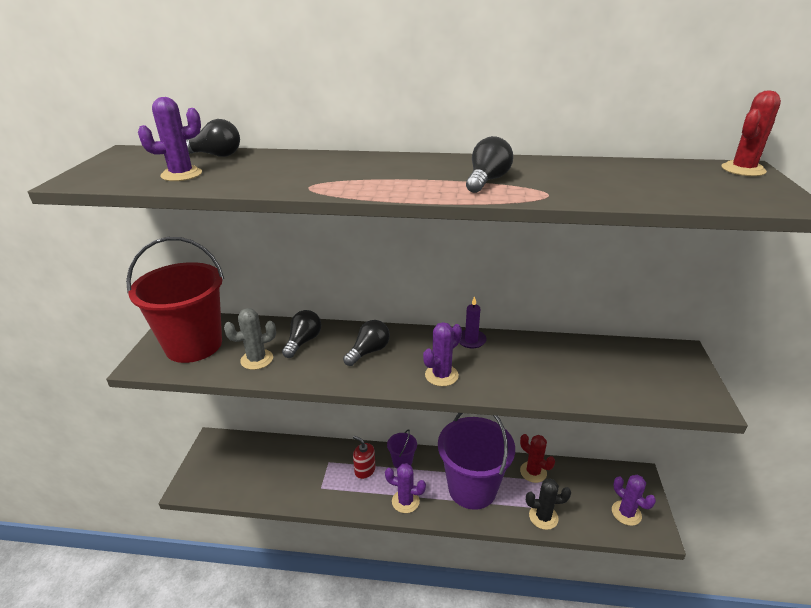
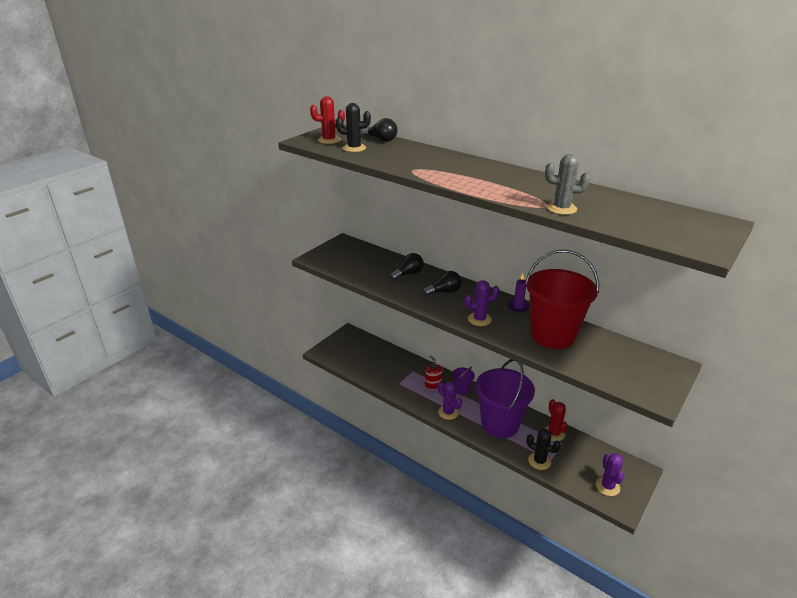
camera: 30 degrees right, 0 degrees up
(181, 174) = (354, 148): purple cactus -> black cactus
(194, 345) = (345, 257): red bucket -> red bucket (552, 335)
(257, 359) = (375, 275): grey cactus -> grey cactus (561, 208)
(487, 180) = (520, 189): black light bulb -> none
(743, 169) = (718, 223): red cactus -> red cactus (329, 140)

